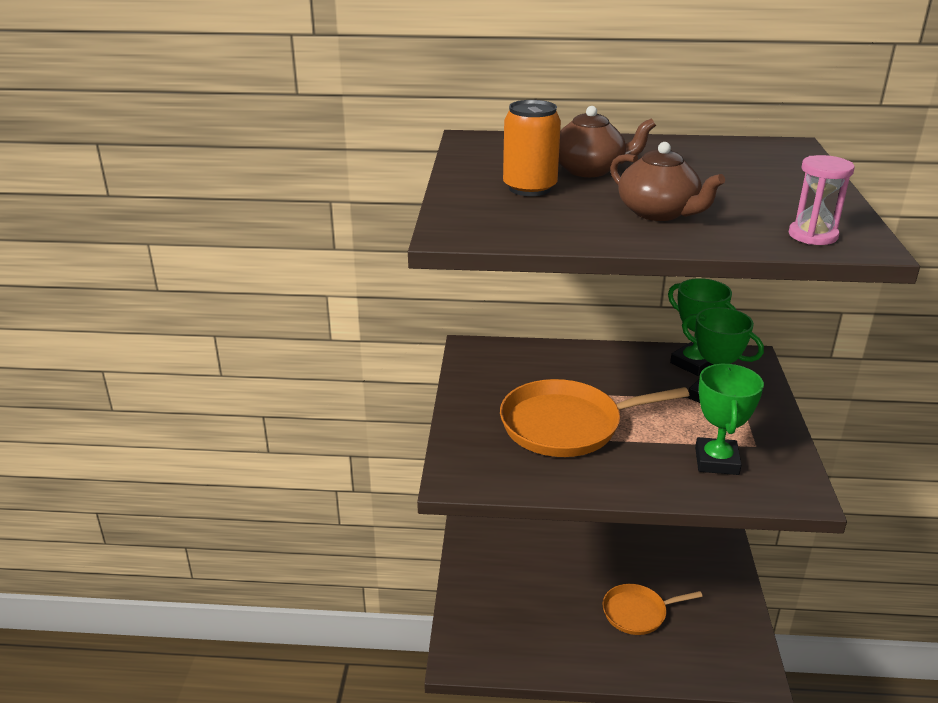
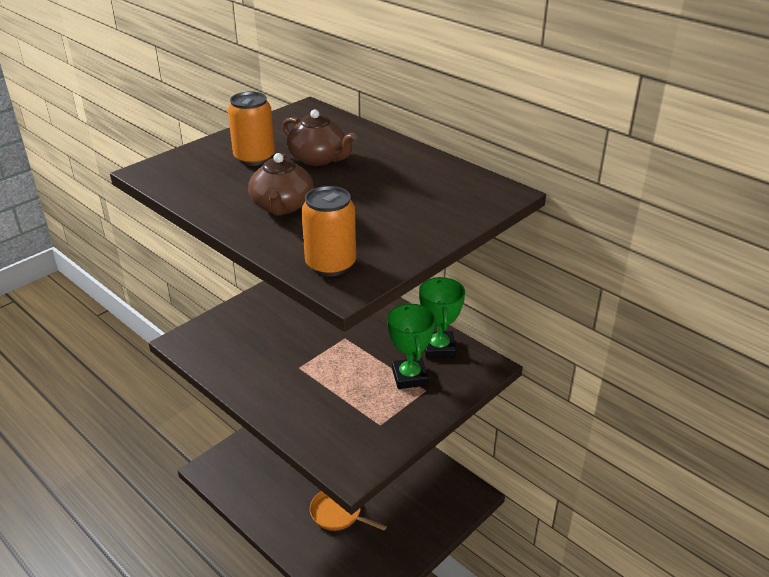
camera: 40 degrees right, 5 degrees up
(567, 425) = (289, 344): orange pan -> none
(717, 461) = (337, 418): green trophy -> none
(812, 235) = (331, 264): pink hourglass -> orange can

